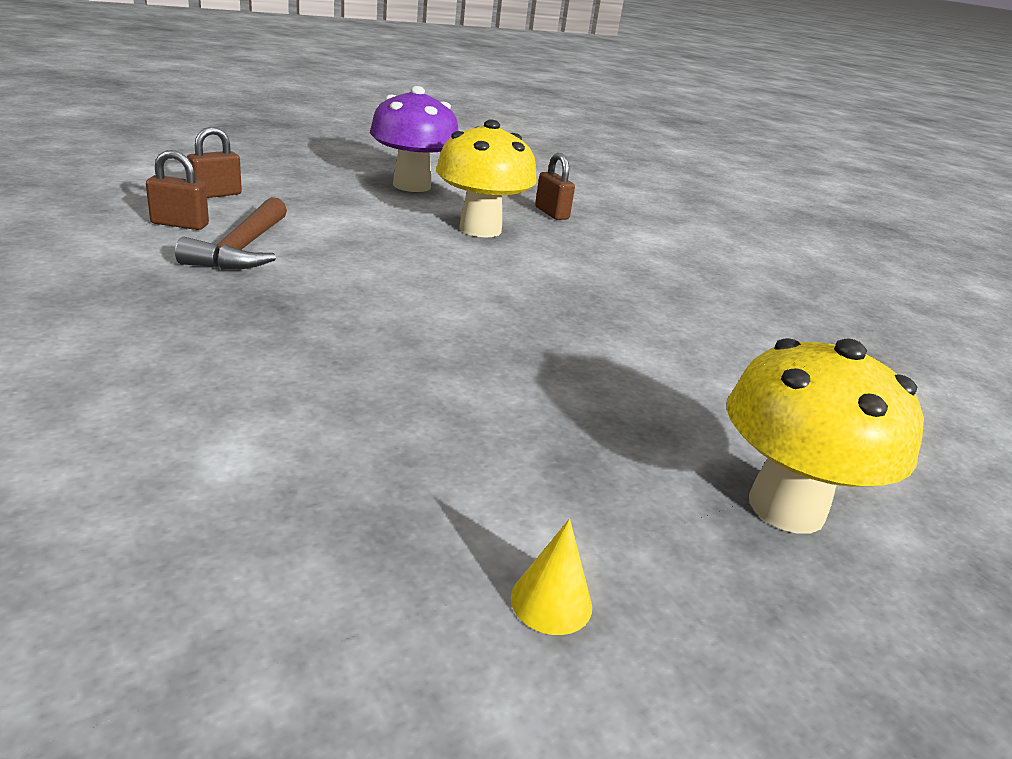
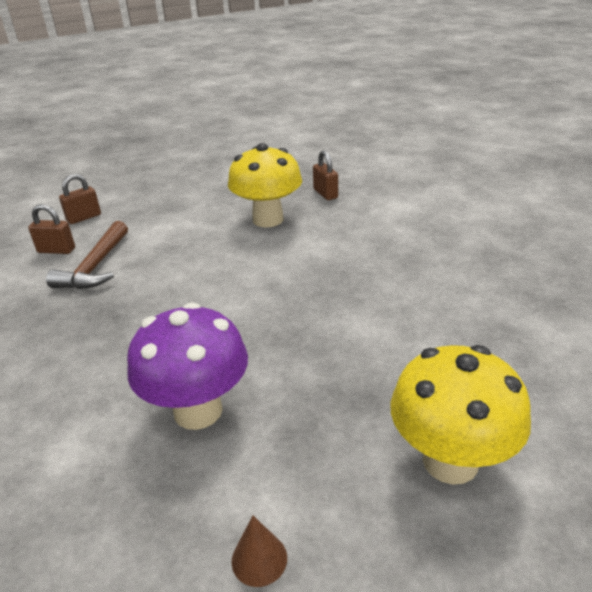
camera: 10 degrees right, 5 degrees up
(412, 186) = (224, 184): purple mushroom -> purple mushroom (198, 411)
(551, 602) = (259, 559): yellow cone -> brown cone

